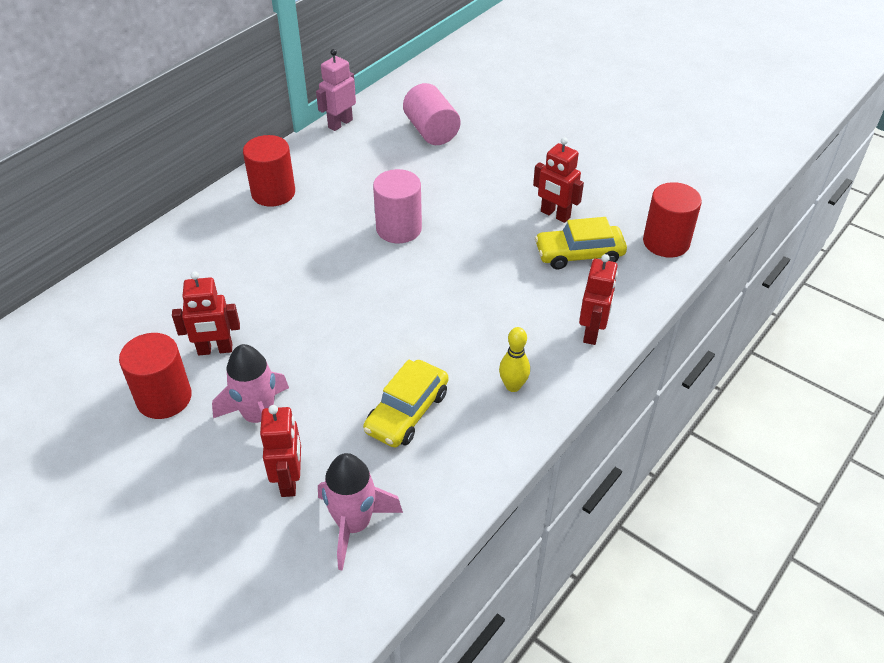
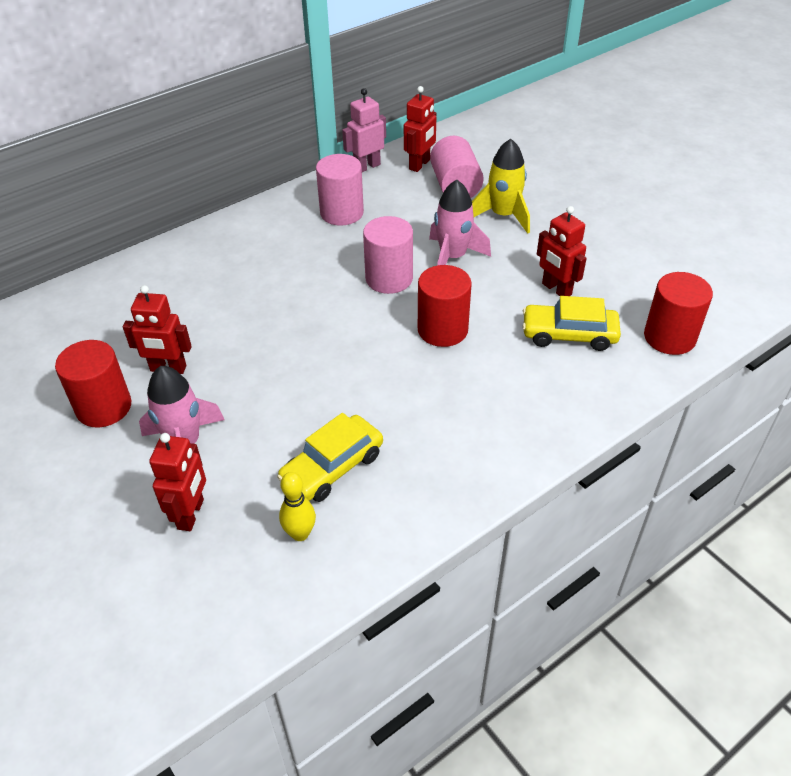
camera: 15 degrees right, 0 degrees up
(273, 193) = (278, 225): red cylinder -> red cylinder (442, 329)
(331, 172) = (341, 213): none -> pink cylinder
(354, 525) = (238, 574): pink rocket -> pink rocket (452, 258)
(485, 153) = (503, 215): none -> yellow rocket
(513, 386) = (451, 461): yellow bowling pin -> yellow bowling pin (300, 533)
(592, 332) = (556, 420): red robot -> red robot (420, 165)

